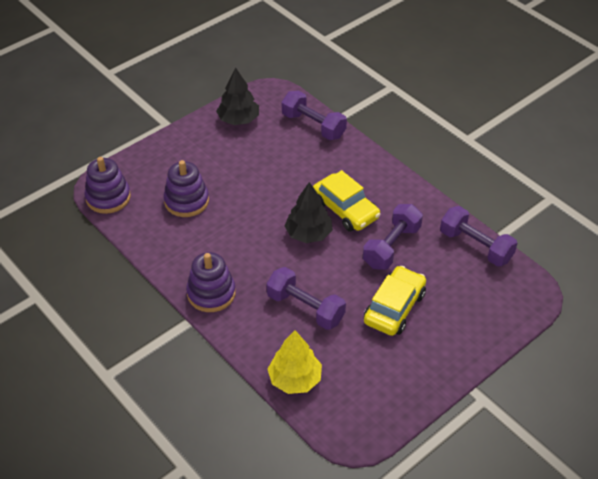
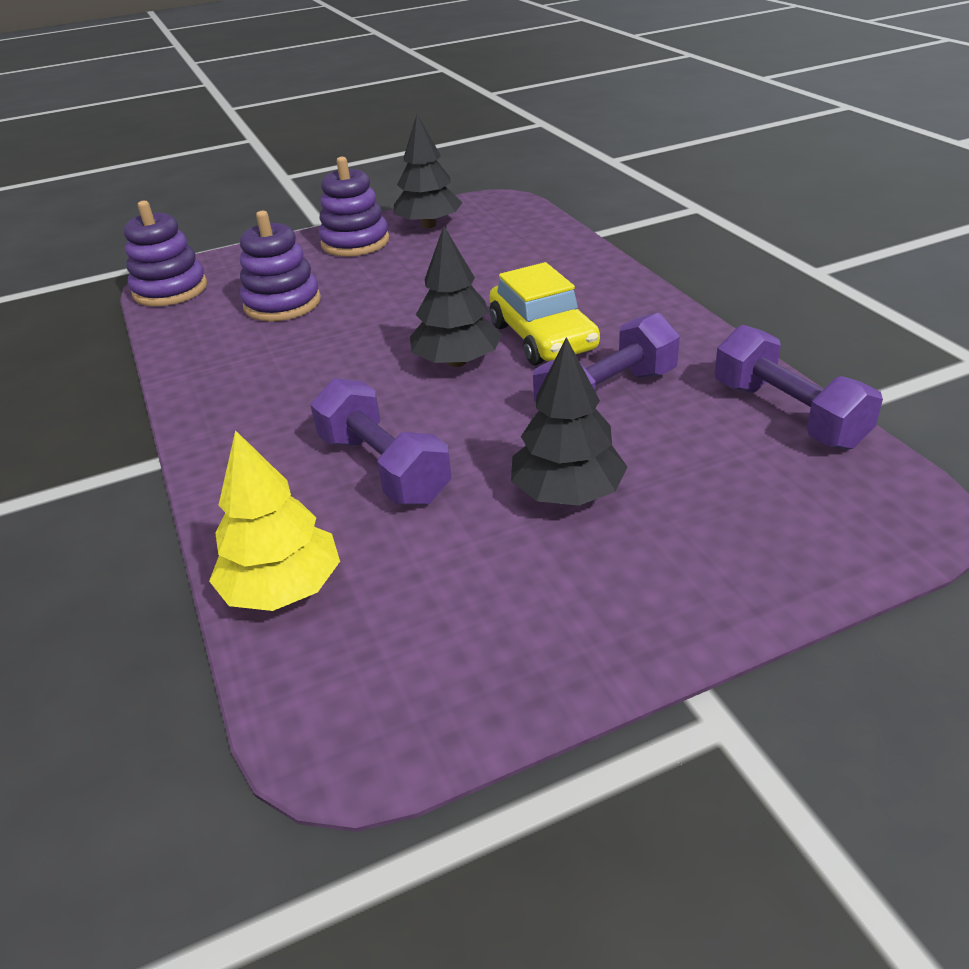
camera: 20 degrees right, 10 degrees down
(211, 293) = (228, 423): purple stacking toy -> purple stacking toy (355, 242)
(313, 126) = (543, 238): purple dumbbell -> none
(394, 308) = (567, 493): yellow car -> black tree

